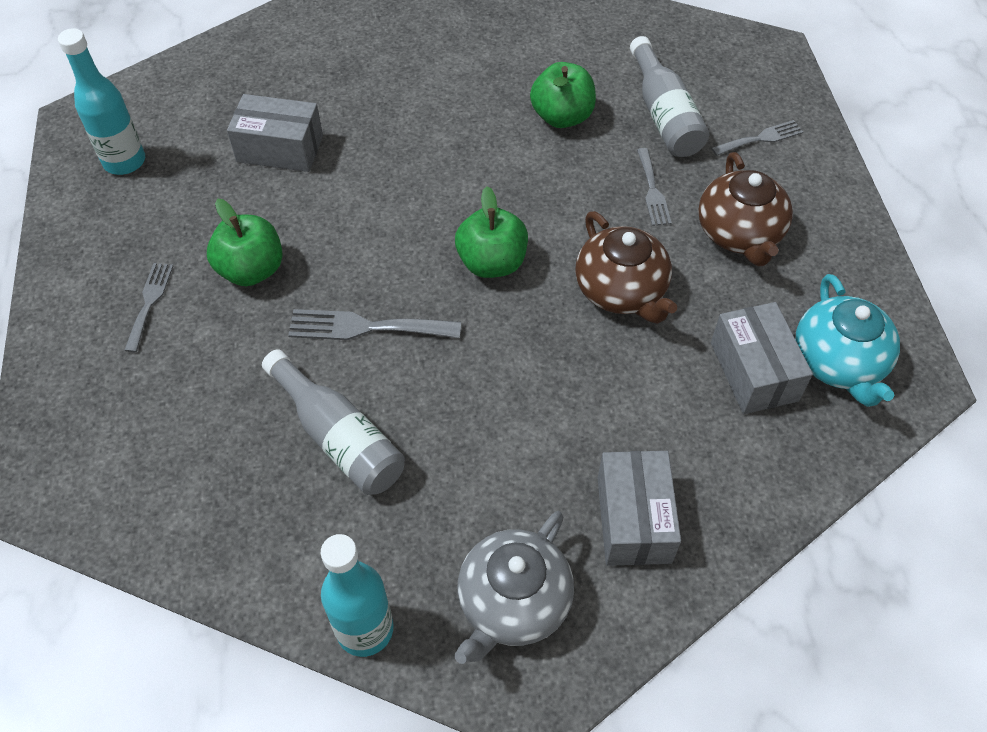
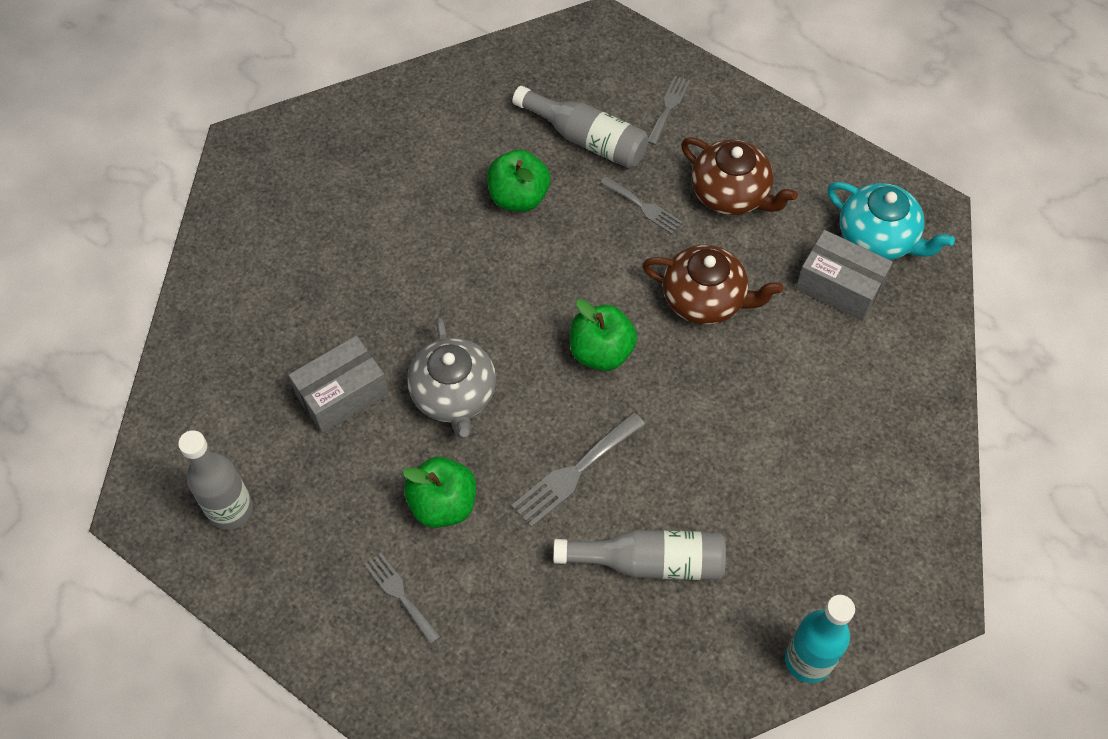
camera: 45 degrees left, 5 degrees up
(124, 161) = (230, 509): turquoise bottle -> grey bottle
(513, 602) = (868, 561): grey teapot -> grey teapot (454, 395)
(633, 519) = (875, 446): grey box -> none

